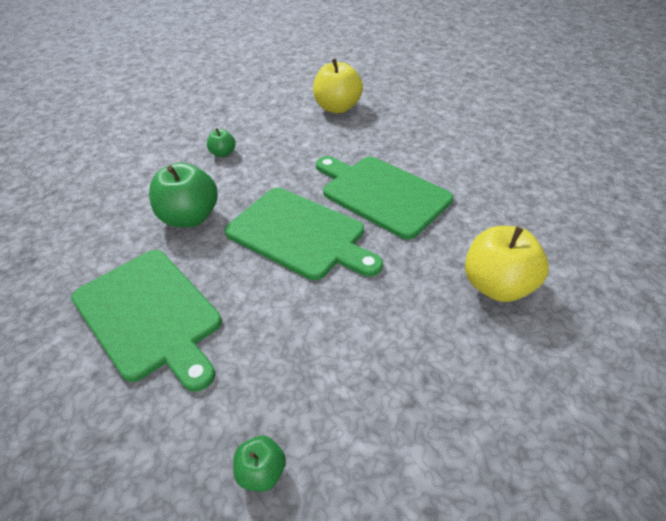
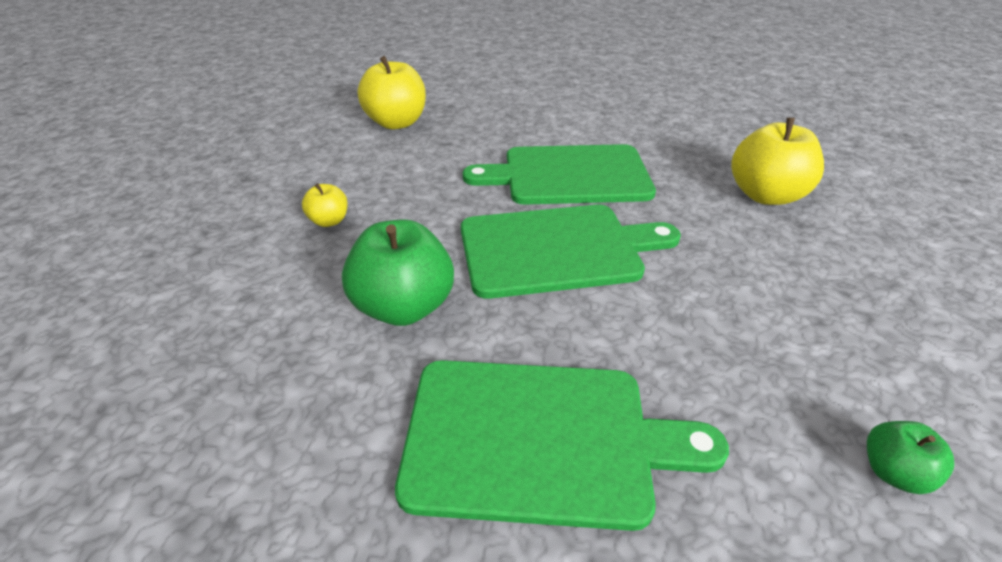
camera: 45 degrees left, 5 degrees down
(223, 153) = (329, 221): green apple -> yellow apple

